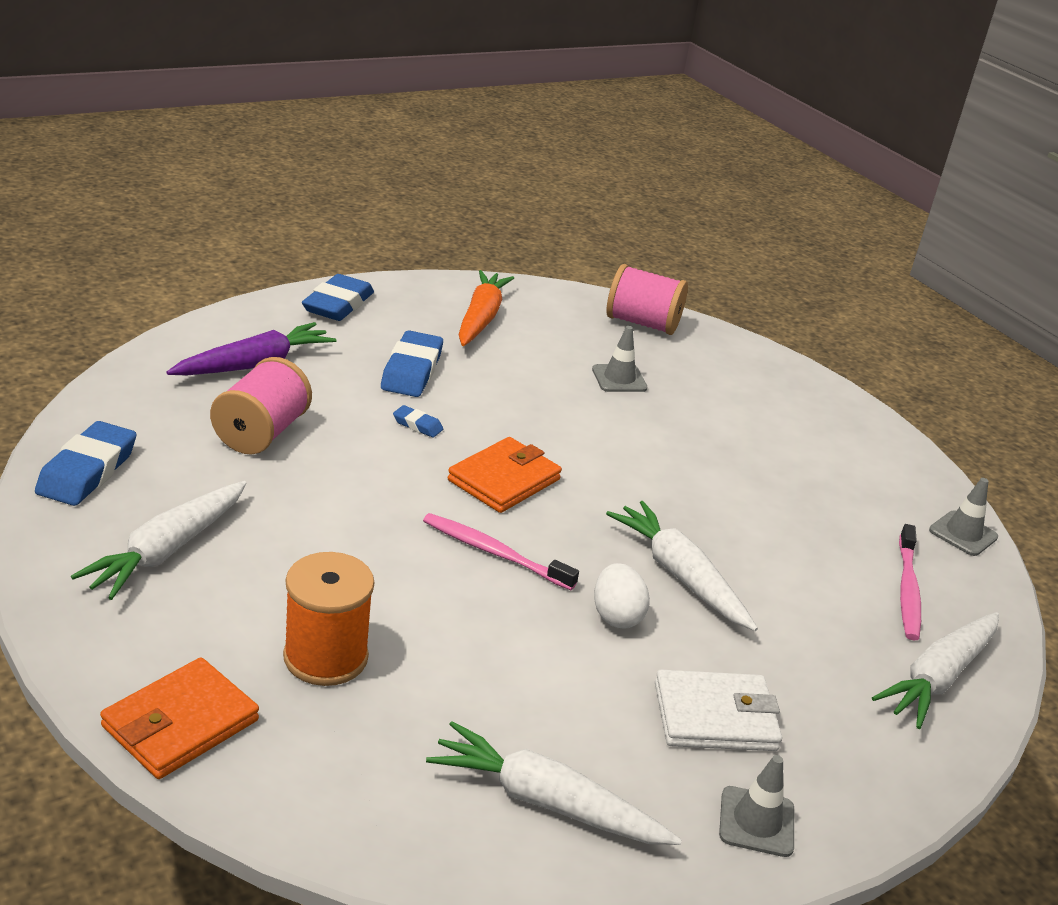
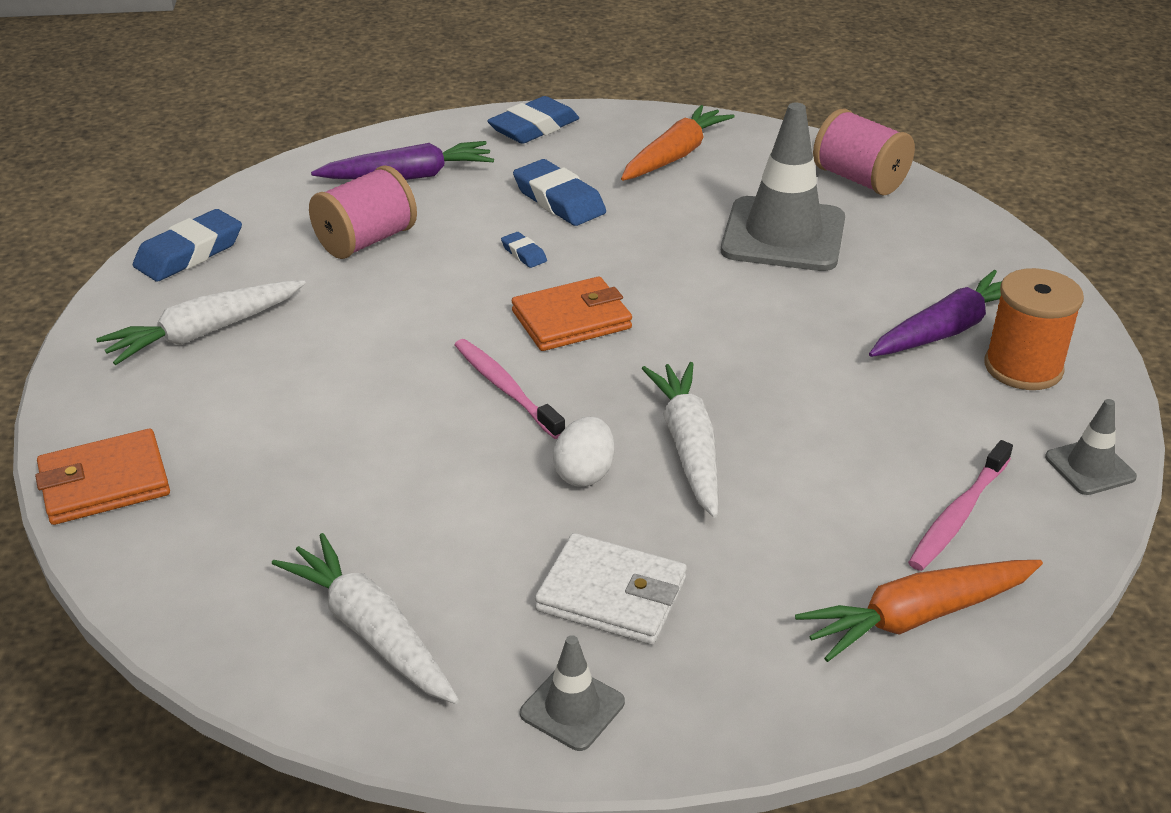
camera: 30 degrees right, 5 degrees up
(325, 657) = (270, 453): orange spool -> orange spool (1023, 367)
(412, 371) = (559, 200): blue eraser -> blue eraser turned 75 degrees counterclockwise
(619, 379) = (783, 235): grey traffic cone -> grey traffic cone, size x2.11
(794, 441) = (946, 330): none -> purple carrot
(938, 678) = (916, 617): white carrot -> orange carrot

